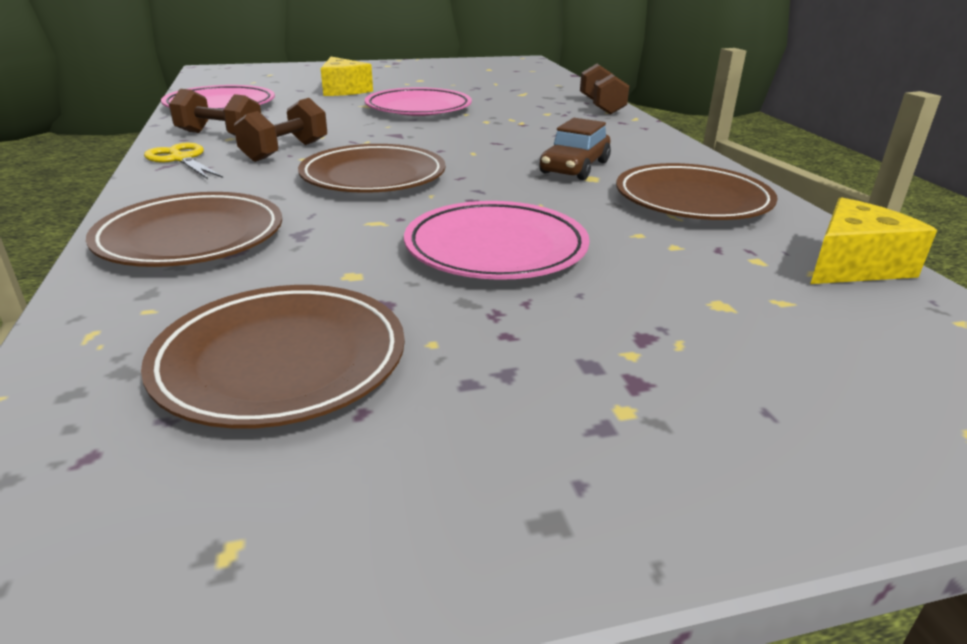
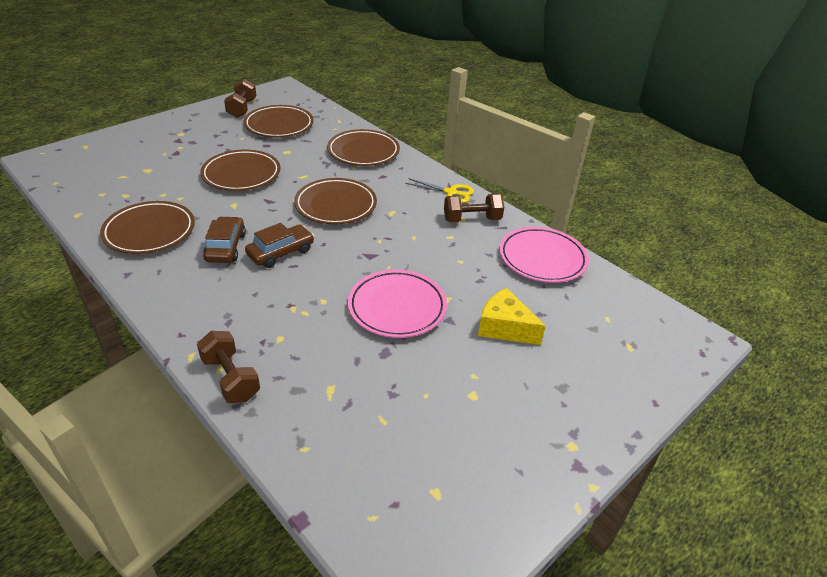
camera: 150 degrees right, 10 degrees up
(285, 151) = (410, 214): brown dumbbell -> brown dumbbell (242, 108)
(496, 249) = (241, 174): pink plate -> brown plate
(503, 152) = (281, 252): none -> brown car
(853, 265) = (81, 202): yellow cheese -> none

